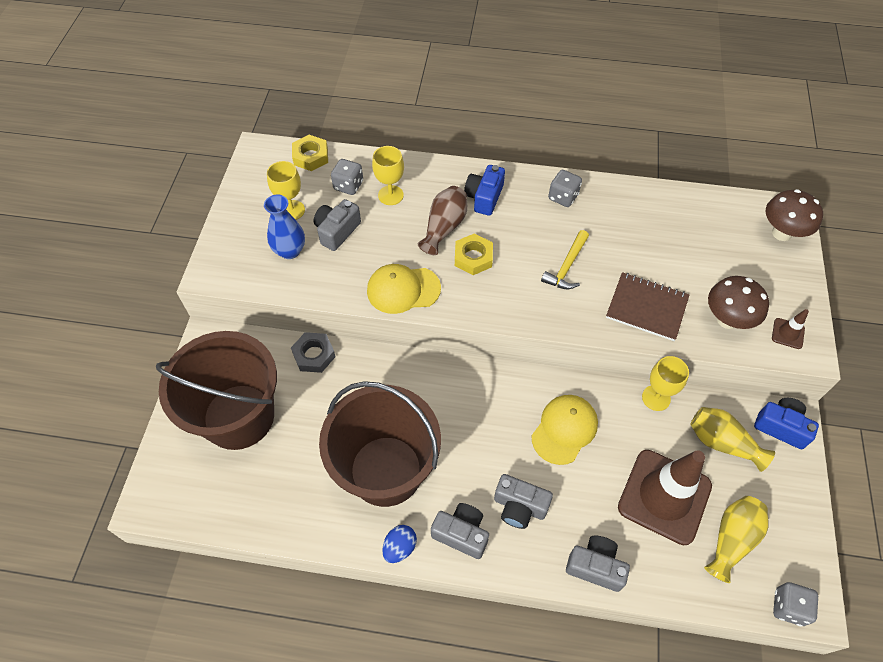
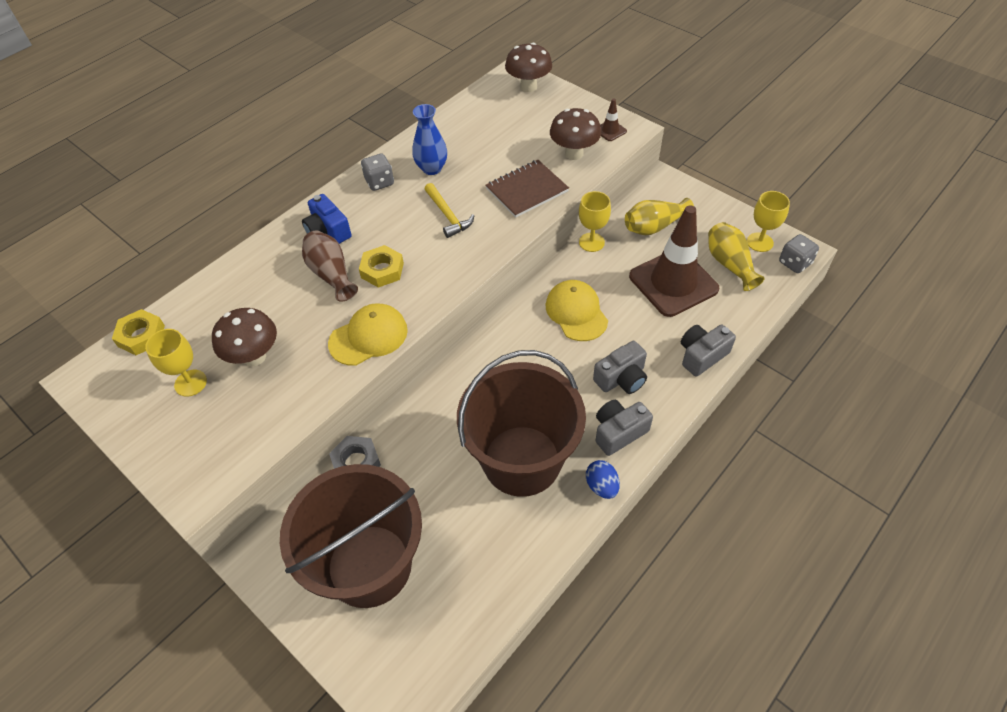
camera: 55 degrees left, 5 degrees down
(290, 251) = (238, 407): blue vase -> blue vase (432, 168)
(337, 231) = (254, 357): grey camera -> brown mushroom
(348, 186) = (210, 322): grey dice -> none
(390, 195) = (256, 295): yellow goblet -> yellow goblet (759, 242)
(403, 289) = (368, 337): yellow cap -> yellow cap turned 150 degrees counterclockwise
(781, 427) = (664, 189): blue camera -> none

